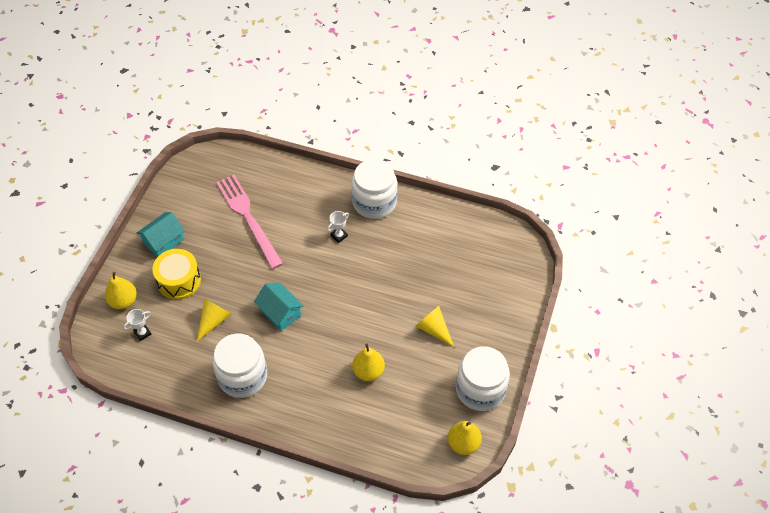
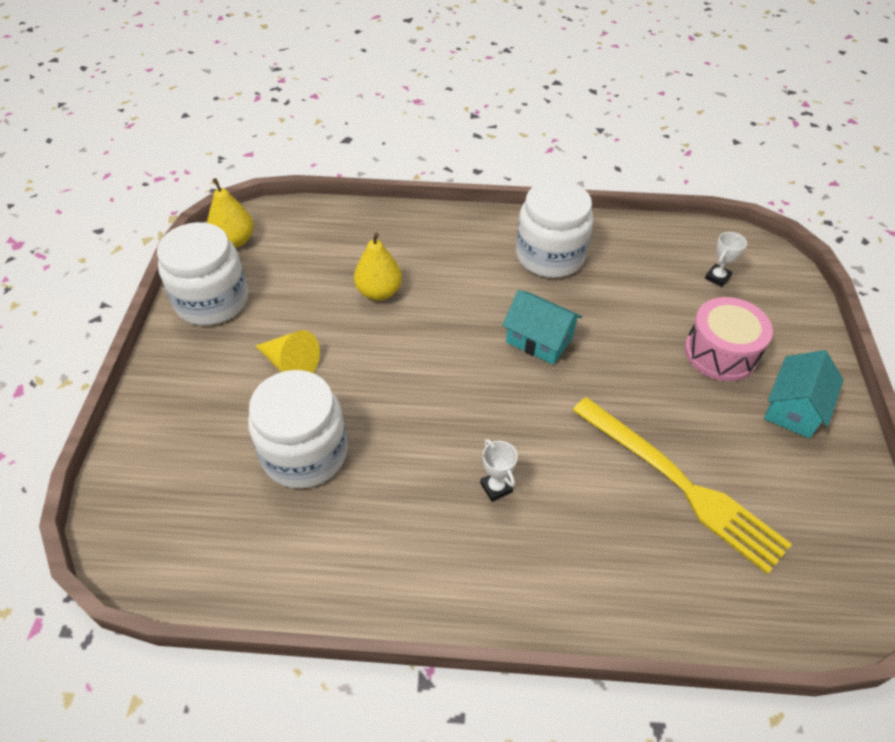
camera: 165 degrees right, 5 degrees down
(123, 301) = (777, 310): yellow pear -> none
(179, 281) = (720, 353): yellow drum -> pink drum
(214, 321) = (630, 310): yellow cone -> none
(248, 218) = (680, 484): pink fork -> yellow fork
(339, 236) = (496, 487): white trophy -> white trophy turned 60 degrees counterclockwise
(374, 202) = (450, 580): white jar -> white jar (305, 453)

